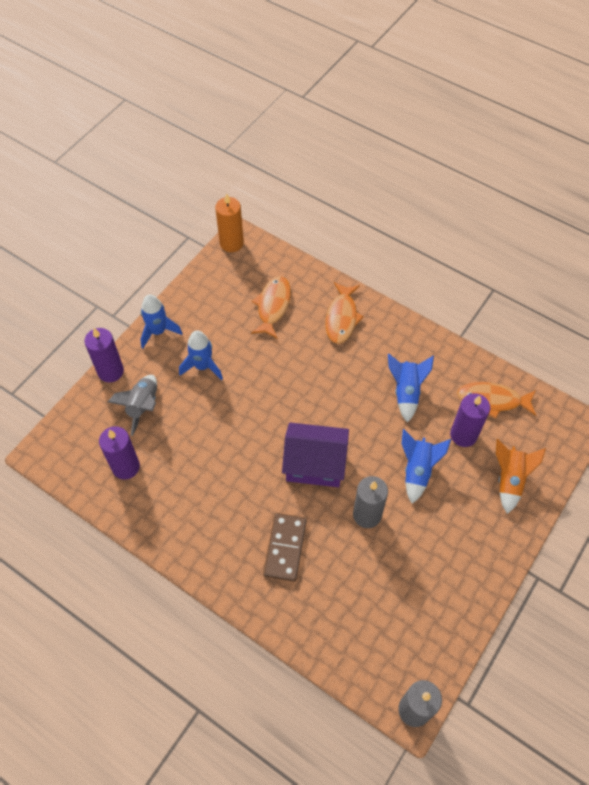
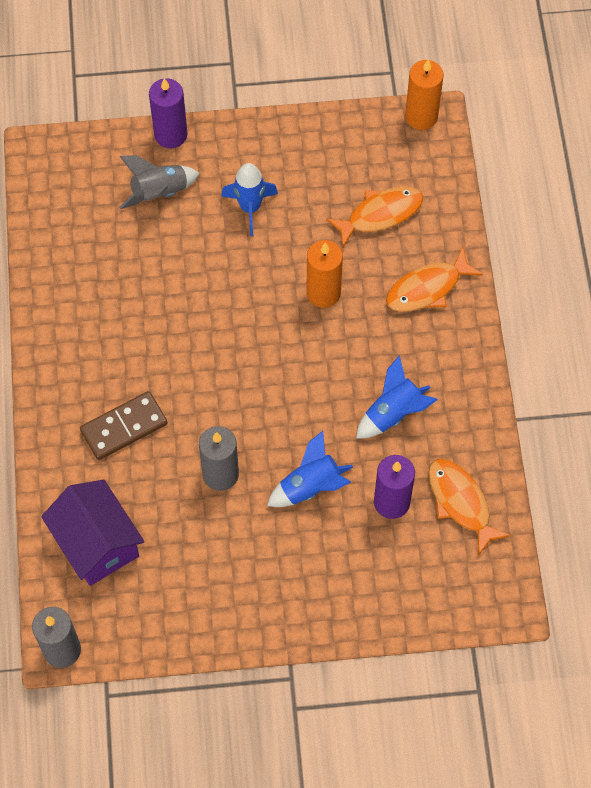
camera: 50 degrees right, 5 degrees up
(126, 467) = (85, 230): purple candle -> none
(158, 331) = (252, 138): blue rocket -> none
(295, 370) = (323, 293): none -> orange candle
(315, 464) = (233, 389): purple house -> purple house (97, 543)
(509, 480) = (377, 581): orange rocket -> none

